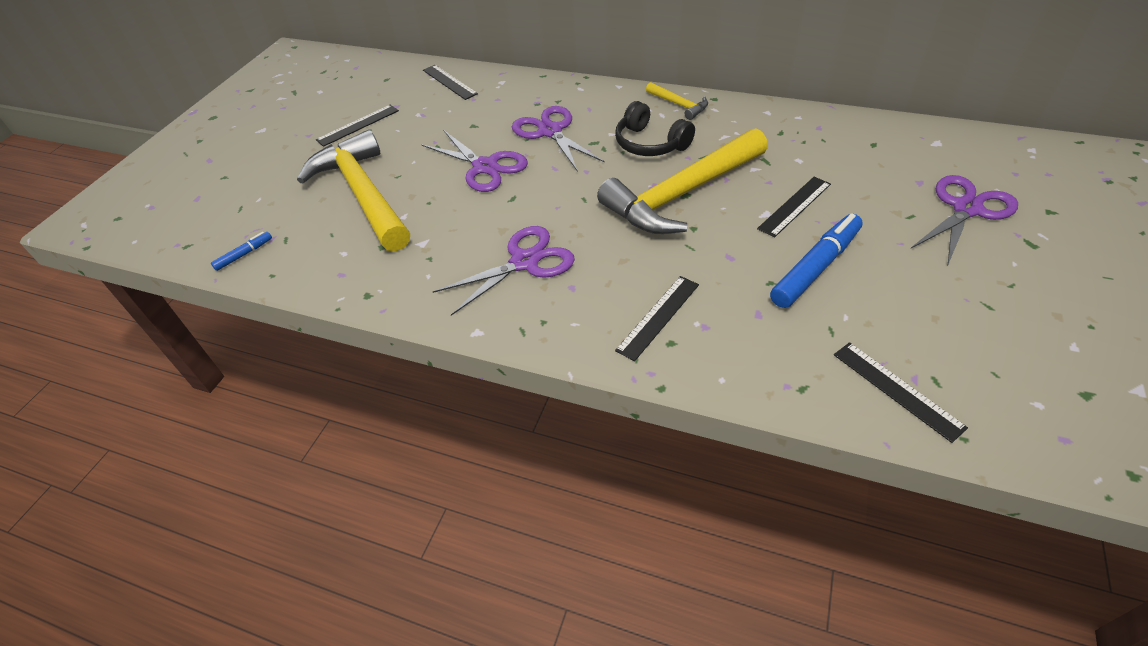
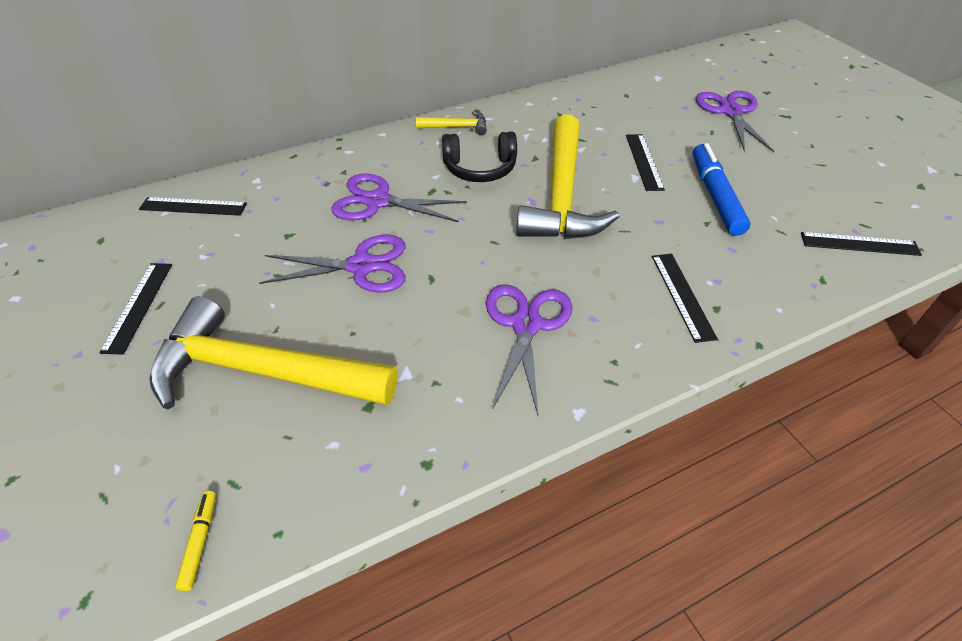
camera: 50 degrees left, 0 degrees up
(244, 254) = (200, 541): blue marker -> yellow marker

